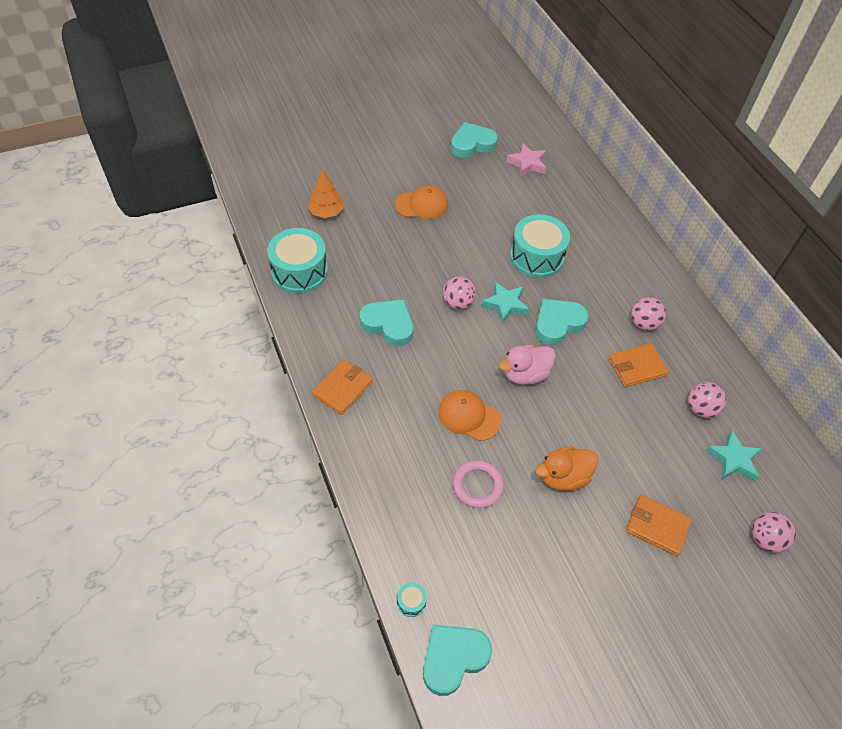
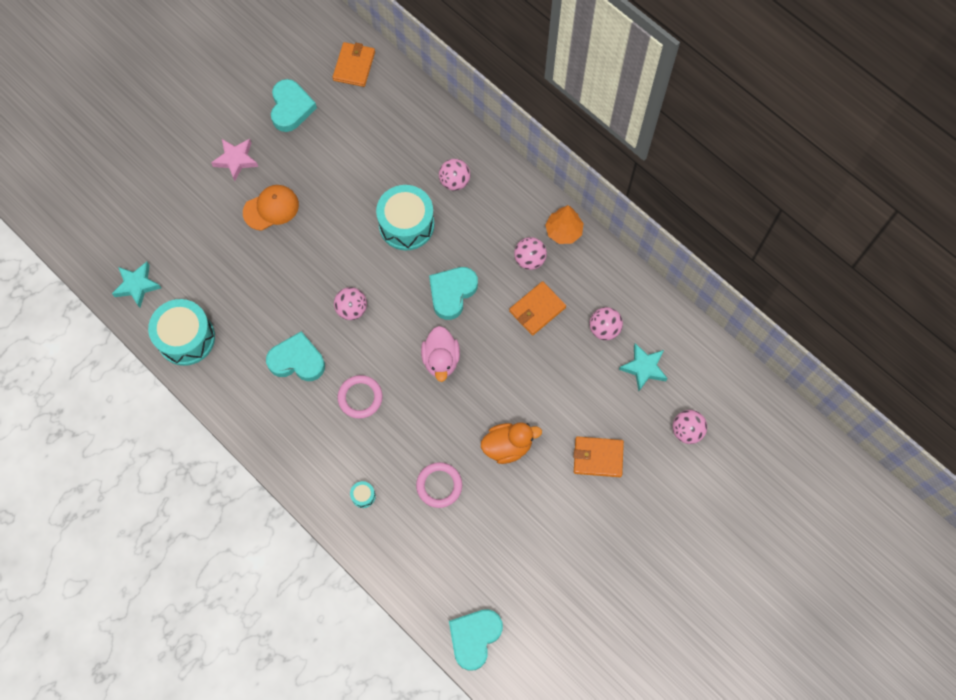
camera: 20 degrees left, 15 degrees up
(326, 212) = (179, 257): orange tree -> orange tree (563, 231)
(343, 388) = (284, 444): orange wallet -> orange wallet (354, 66)
(411, 602) = (424, 608): turquoise drum -> turquoise drum (363, 496)
(433, 377) = (360, 397): none -> pink ring
(468, 416) = (407, 423): orange cap -> none
(472, 144) = (291, 108): turquoise heart -> turquoise heart turned 135 degrees clockwise
(505, 305) = (396, 292): turquoise star -> turquoise star (137, 285)
(525, 374) = (441, 360): pink duck -> pink duck turned 45 degrees counterclockwise
(527, 163) = (357, 111): pink star -> pink star (236, 160)
(563, 477) = (507, 446): orange duck -> orange duck turned 150 degrees counterclockwise
(594, 240) = (454, 181): none -> pink ball

